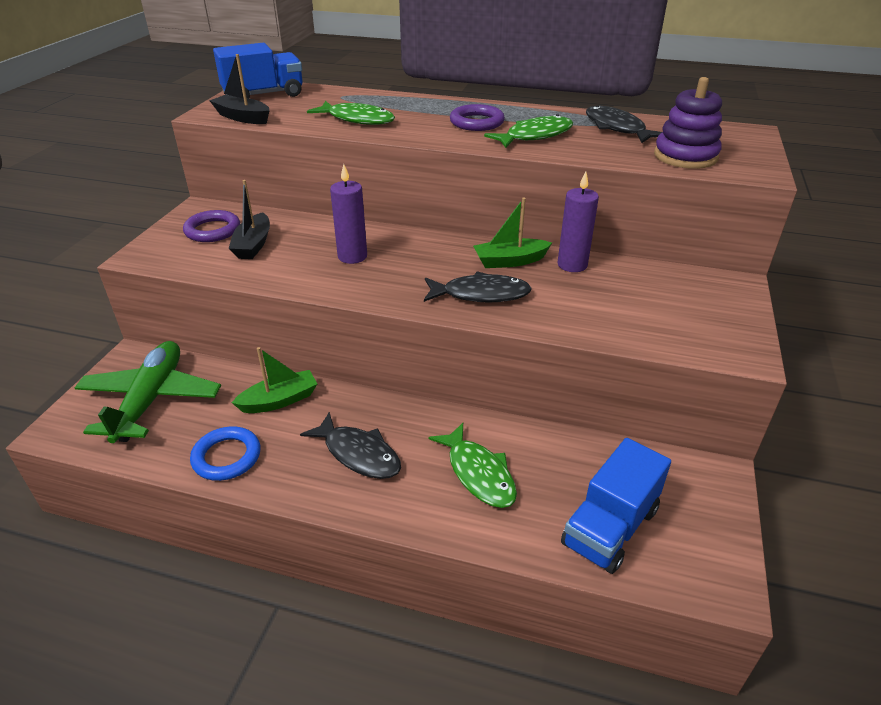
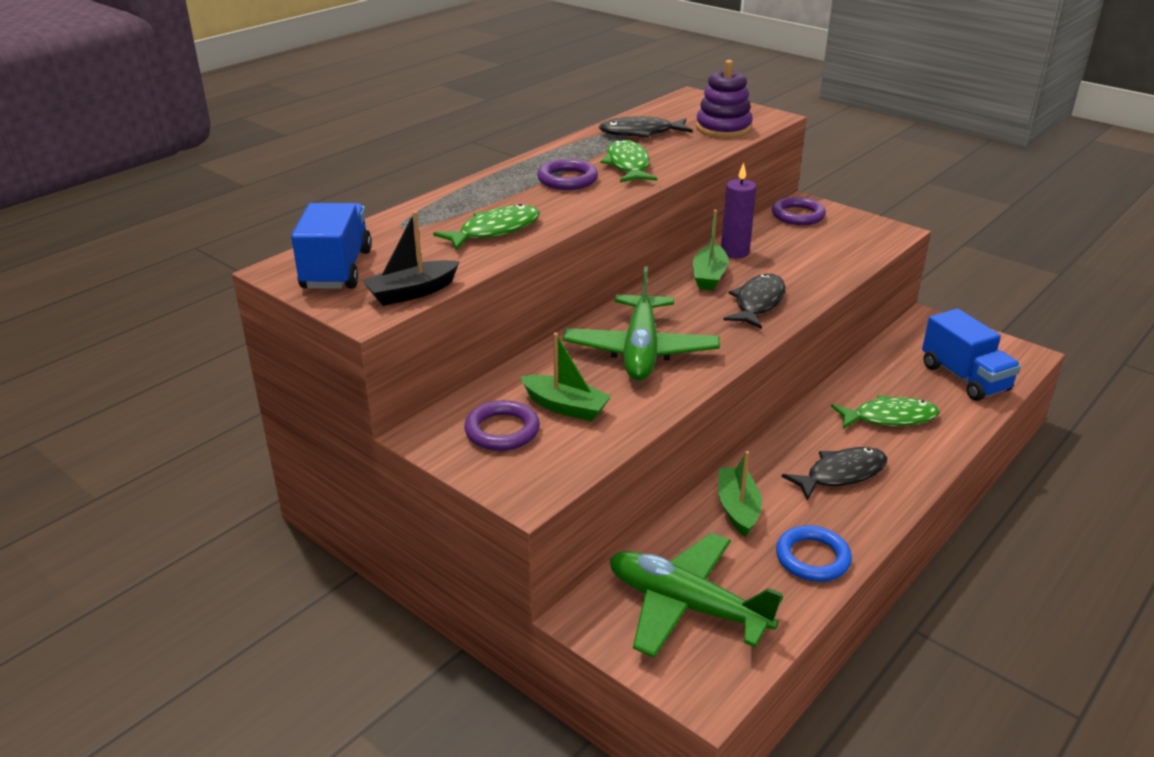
camera: 65 degrees left, 5 degrees down
(253, 245) = (565, 407): black boat -> green boat
(352, 256) = (641, 351): purple candle -> green plane
(700, 284) = (798, 215): none -> purple ring

